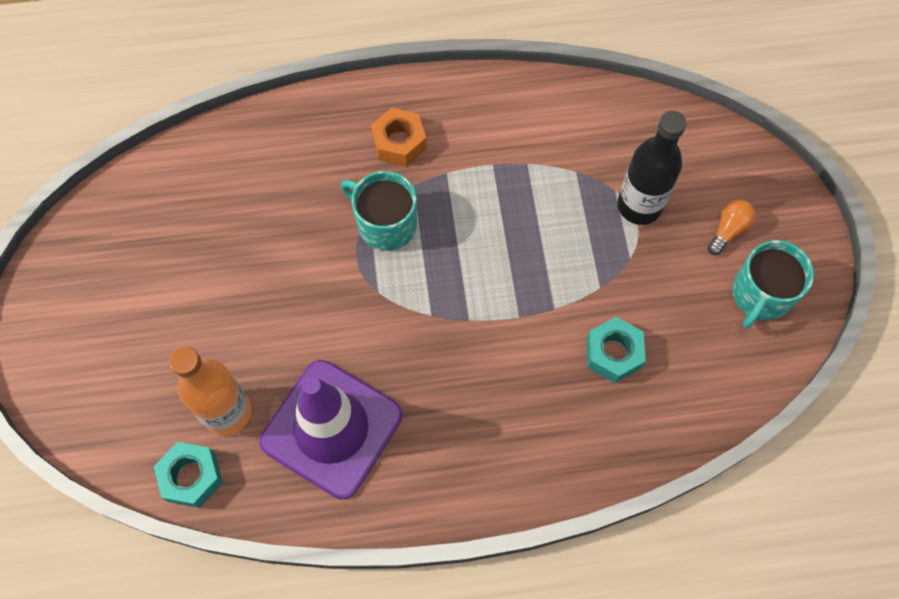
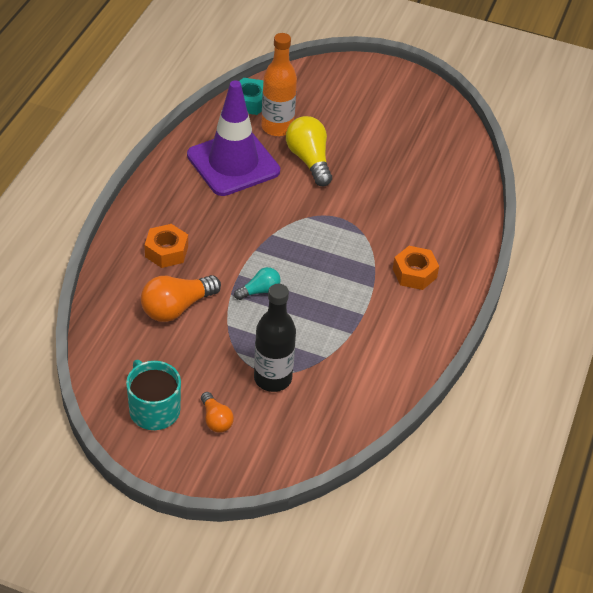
camera: 115 degrees right, 20 degrees down
(272, 340) = (309, 160): none -> yellow light bulb
(385, 224) = (354, 240): turquoise mug -> none
(529, 281) = (259, 291): none -> turquoise light bulb
(536, 417) = (166, 251): none -> orange nut
(613, 353) = (177, 308): turquoise nut -> orange light bulb

